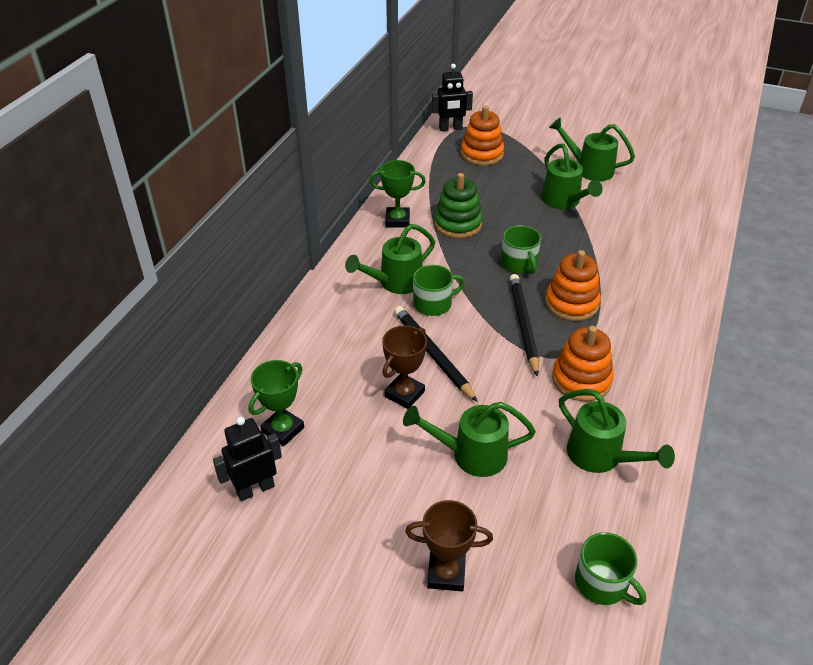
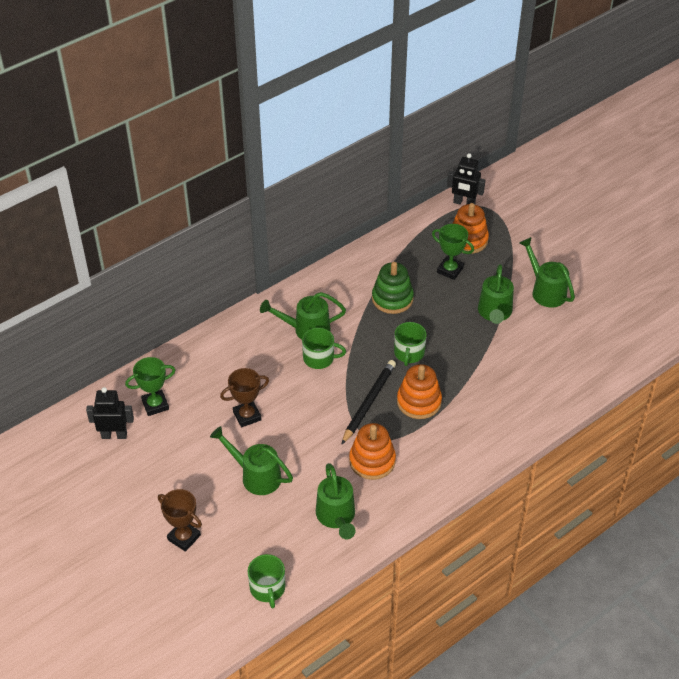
camera: 30 degrees right, 5 degrees up
(397, 220) = (349, 276): green trophy -> green trophy (450, 270)
(433, 354) = (288, 396): black pencil -> none

